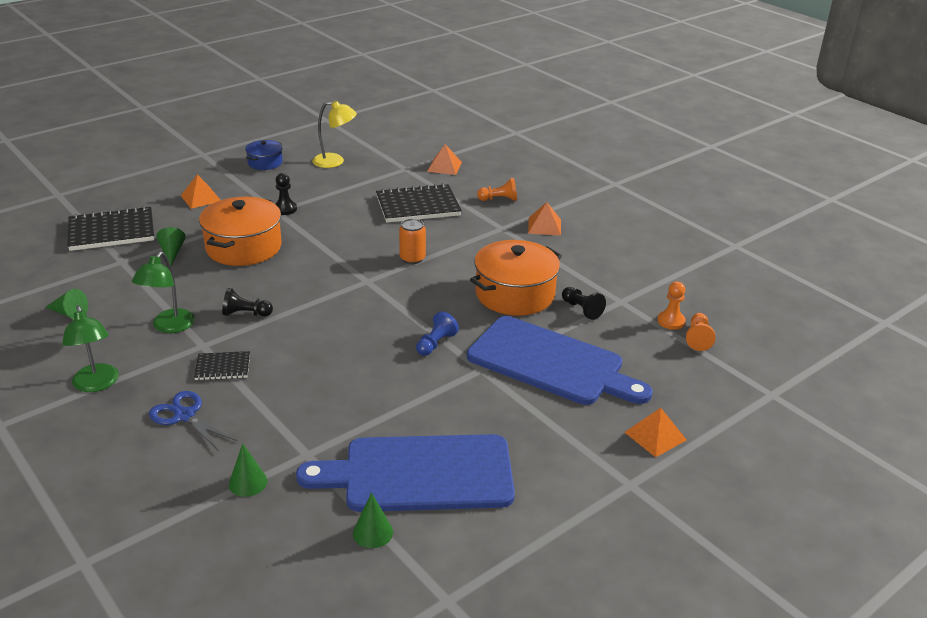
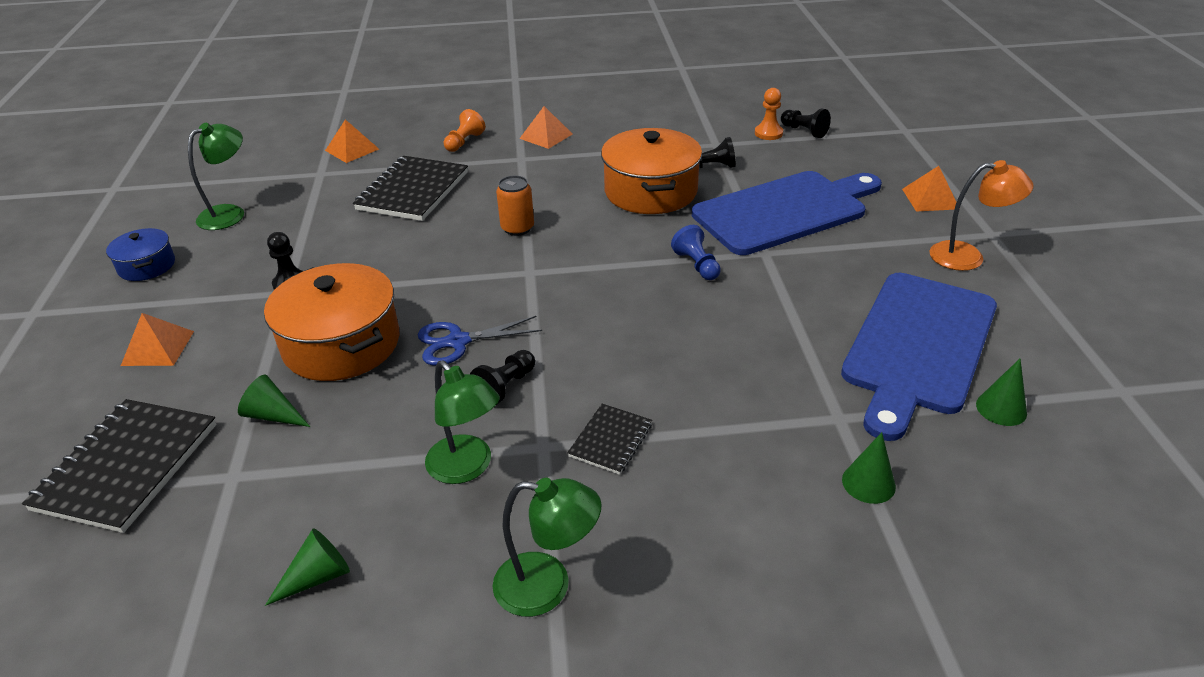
camera: 55 degrees left, 5 degrees up
(184, 416) = (693, 506): blue scissors -> blue scissors (458, 342)
(335, 162) = (230, 213): yellow lamp -> green lamp
(576, 477) = (968, 256): none -> orange lamp
(698, 338) = (804, 131): orange pawn -> black pawn

